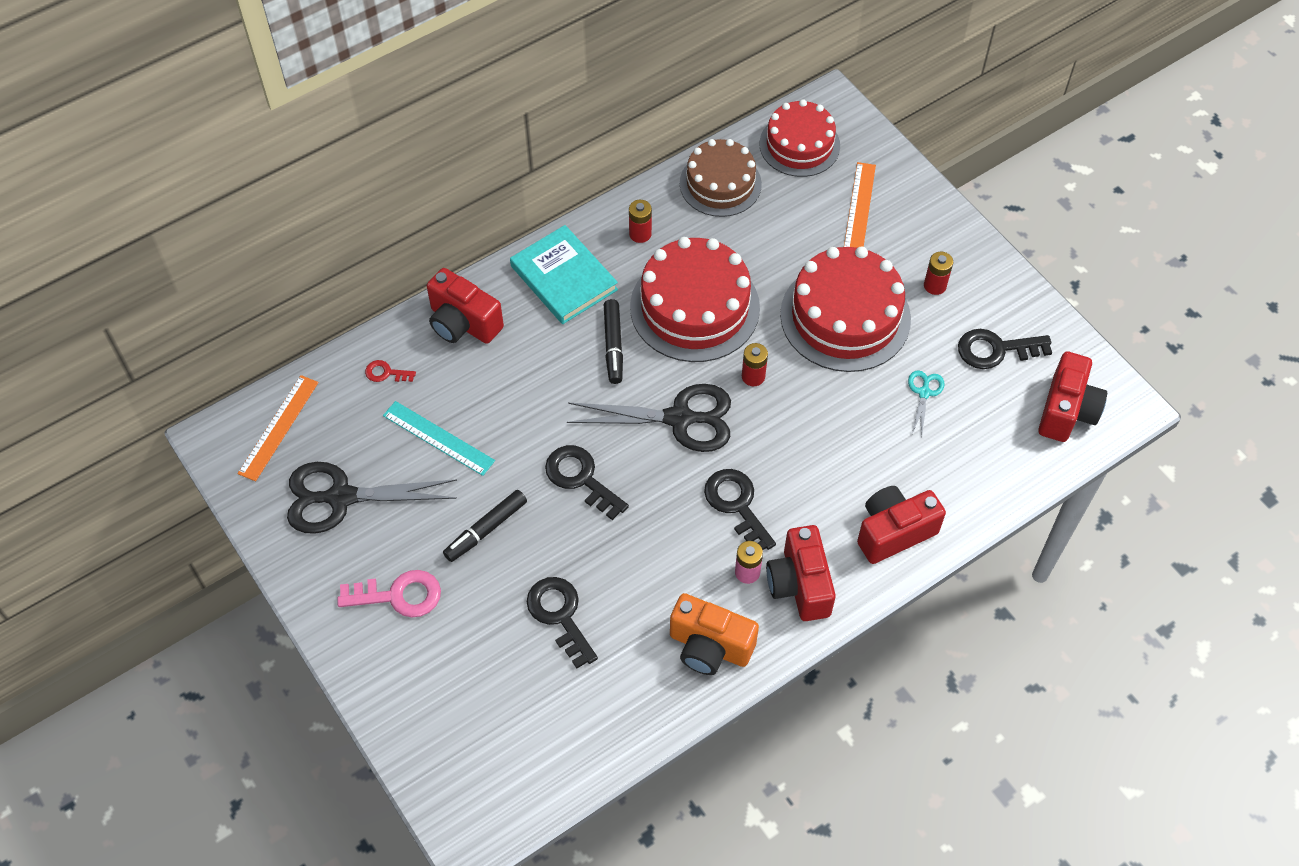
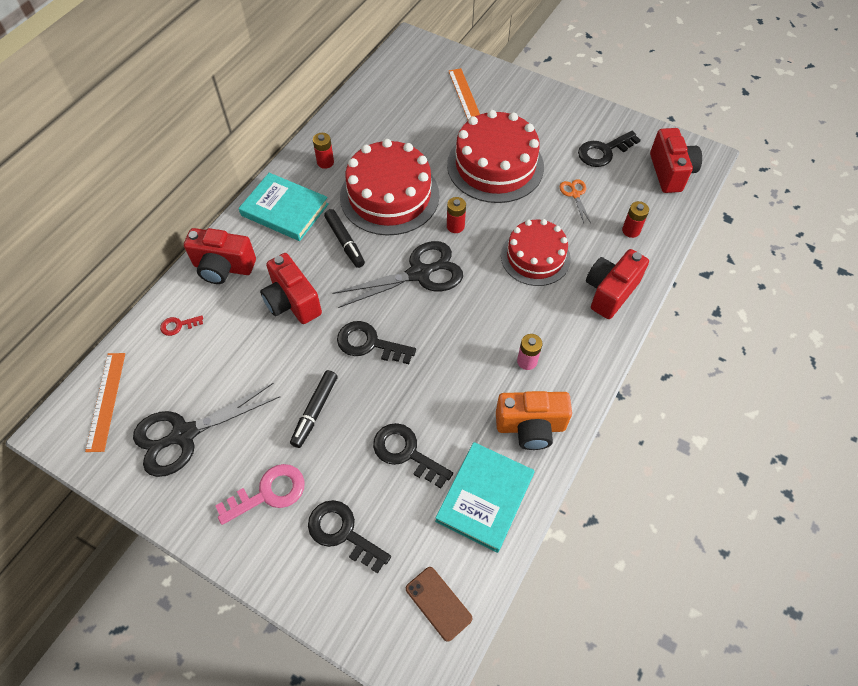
camera: 25 degrees left, 0 degrees up
(438, 438) = (243, 357): turquoise ruler -> none
(514, 780) = (438, 603): none -> brown phone
(618, 699) = (485, 498): none -> turquoise book
(720, 184) = (364, 112): brown cake -> none
(737, 505) = (493, 317): black key -> black key (343, 533)
(799, 145) = (404, 72): red cake -> red cake (535, 257)
(799, 585) = (568, 354): red camera -> red camera (292, 302)
(924, 393) = (575, 194): turquoise scissors -> orange scissors
(935, 285) = (541, 126): red battery -> red battery (631, 230)

